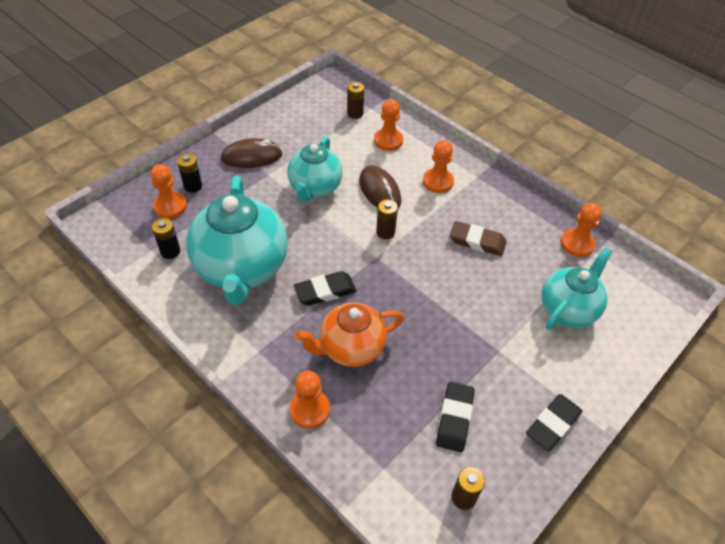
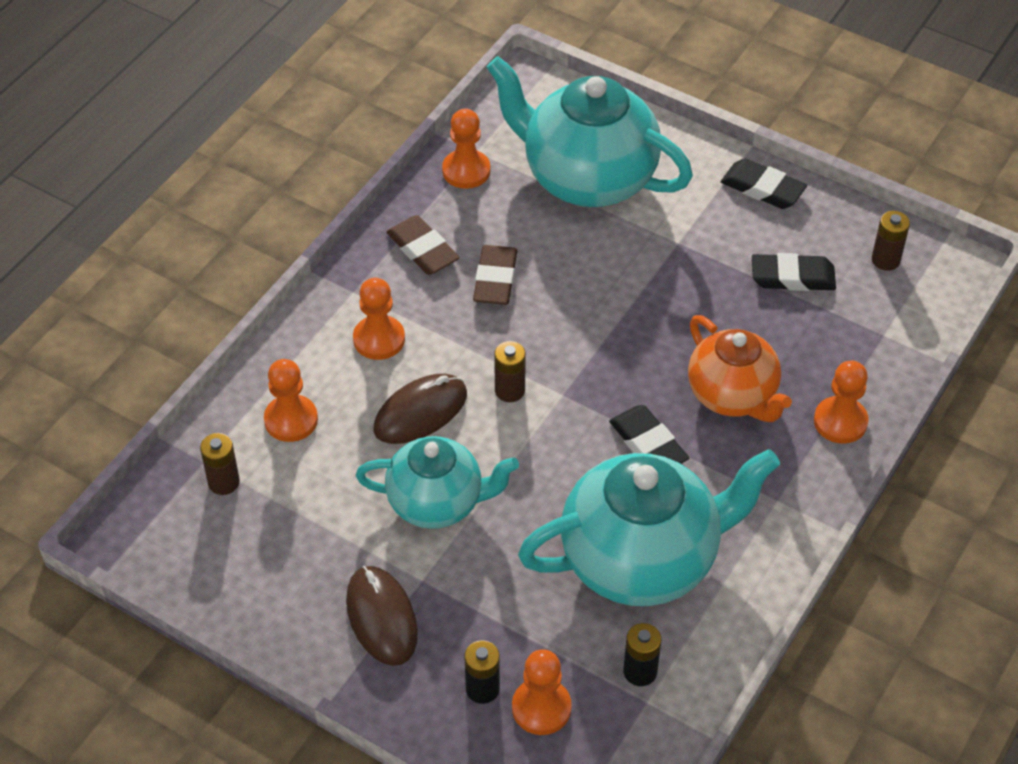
camera: 100 degrees left, 0 degrees up
(507, 211) = (422, 249): none -> brown eraser
(568, 309) = (587, 178): turquoise teapot -> turquoise teapot, size x1.60

